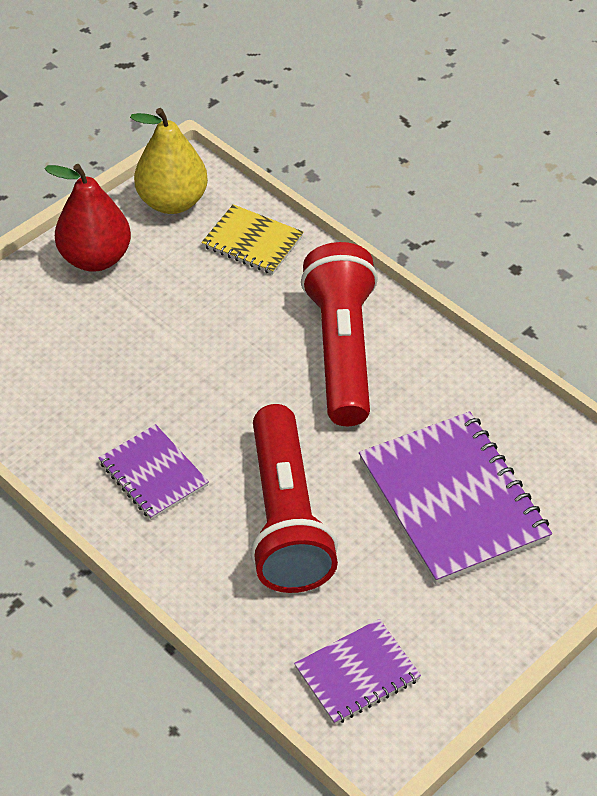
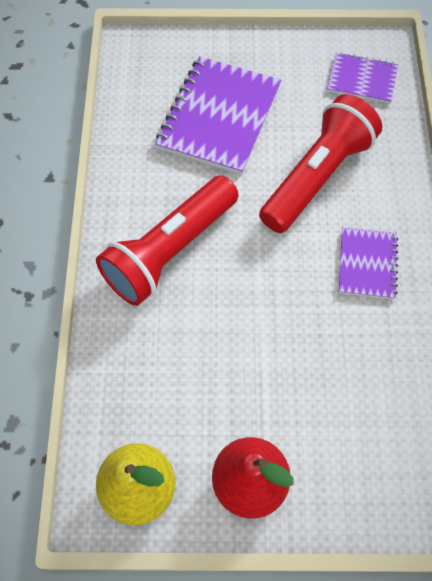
camera: 135 degrees left, 15 degrees up
(252, 242) = (126, 390): yellow notebook -> none

